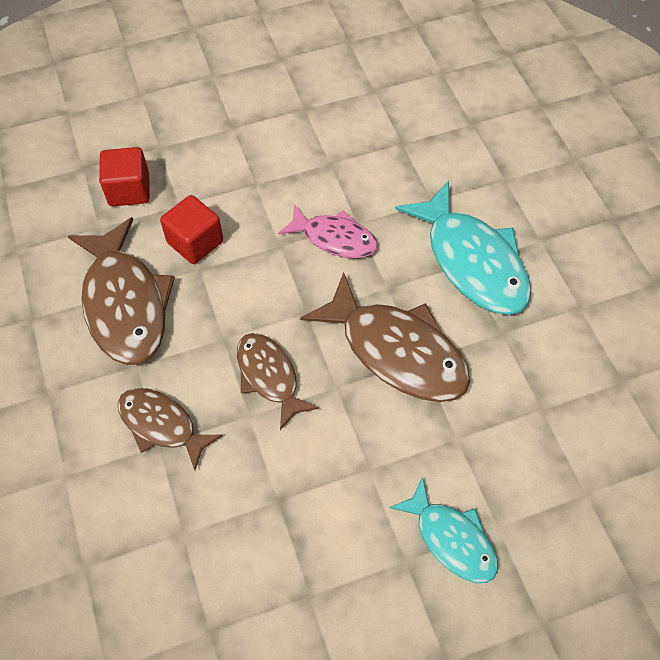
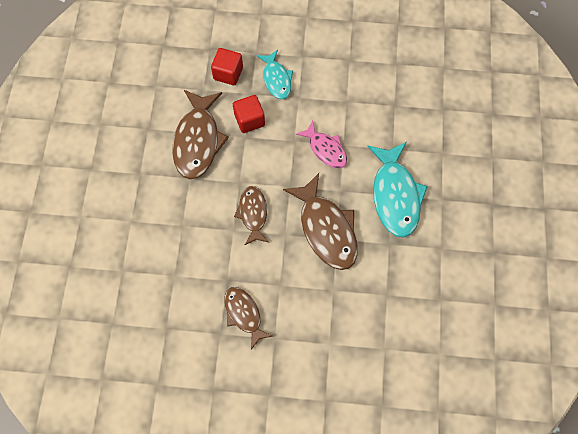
camera: 25 degrees right, 10 degrees up
(161, 425) = (187, 216): brown fish -> brown fish (244, 314)
(451, 538) = (302, 339): turquoise fish -> turquoise fish (276, 79)

